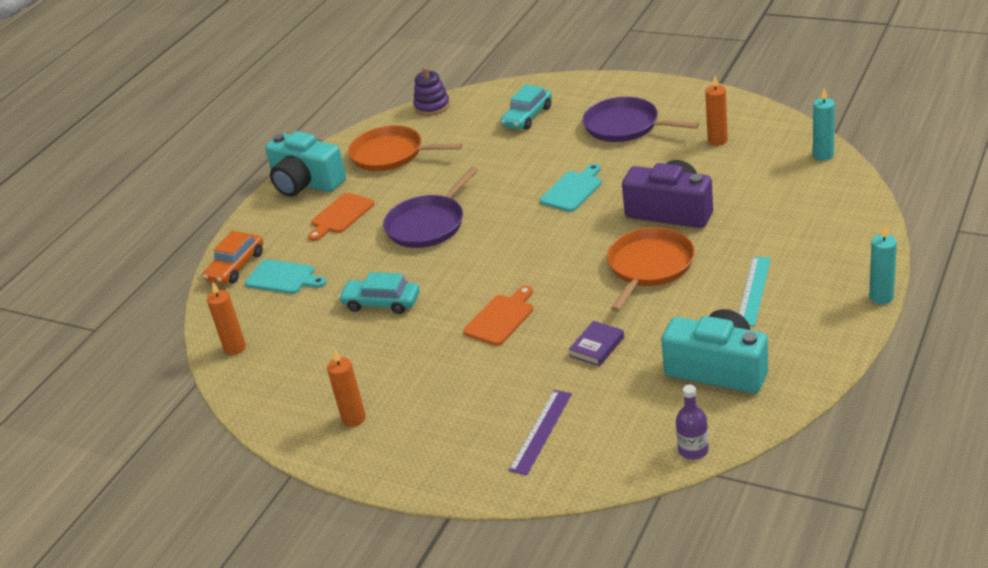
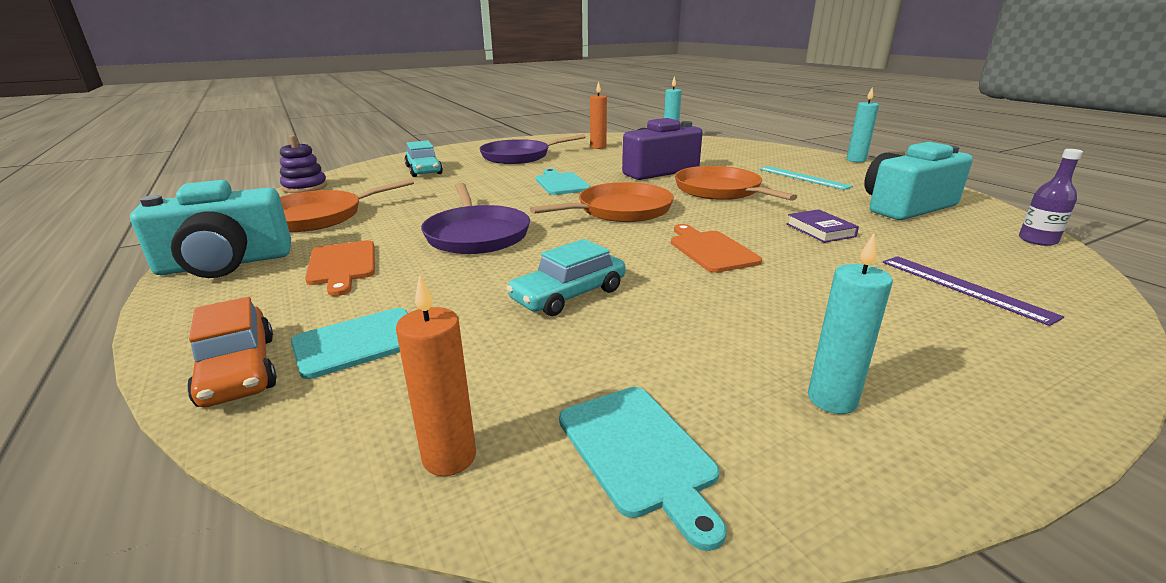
camera: 60 degrees left, 10 degrees down
(273, 386) = (639, 453): none -> turquoise cutting board
(354, 418) = (832, 399): orange candle -> turquoise candle
(539, 248) = (620, 210): none -> orange pan

